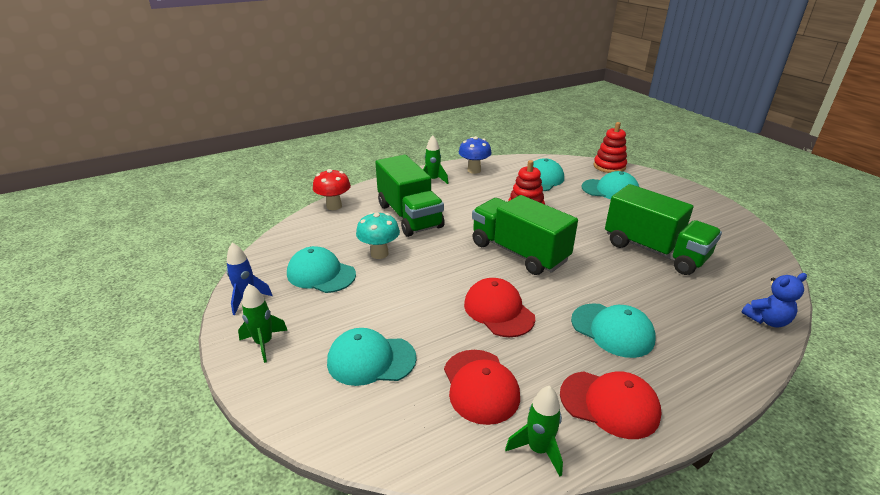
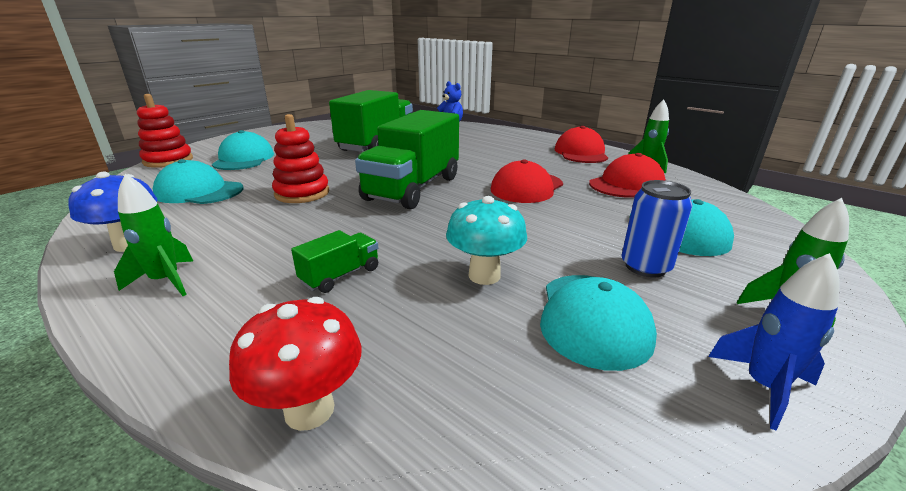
camera: 110 degrees left, 5 degrees down
(343, 314) = (645, 267): none -> blue can
(409, 216) = (340, 275): green truck -> green truck, size x0.43
(612, 330) = (504, 153): turquoise cap -> none

